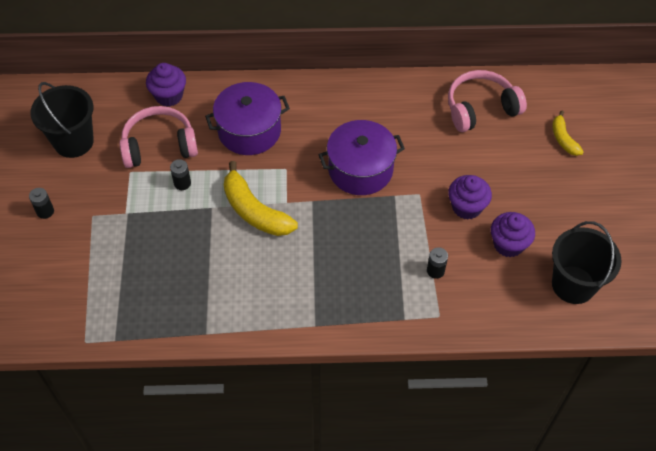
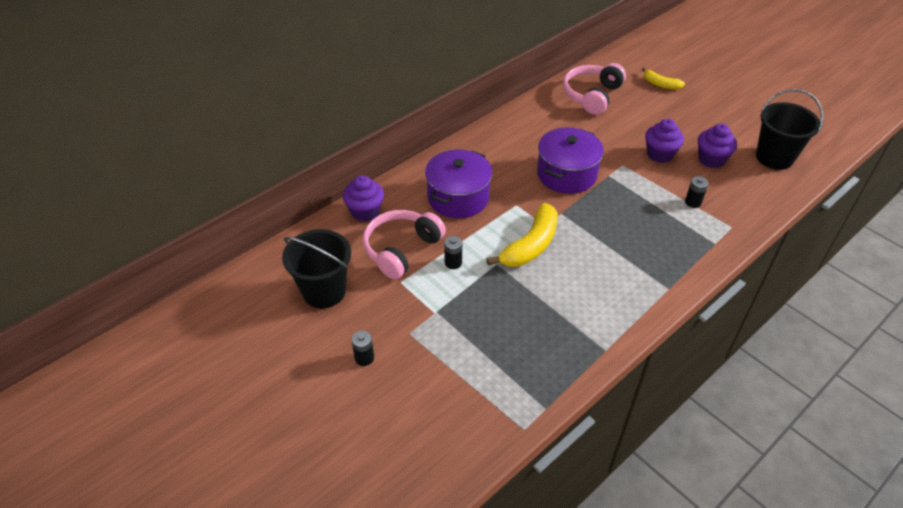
camera: 40 degrees left, 10 degrees down
(254, 211) = (530, 245): yellow banana -> yellow banana turned 60 degrees counterclockwise

